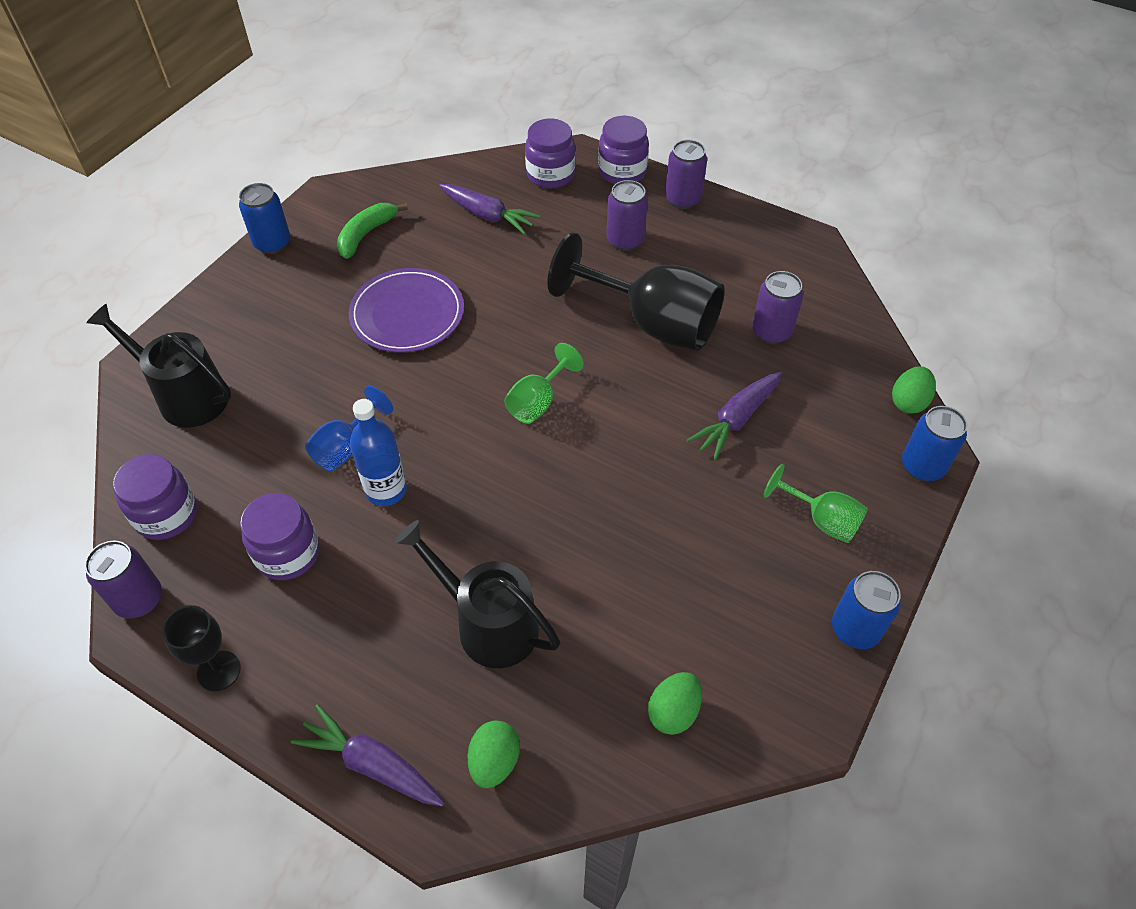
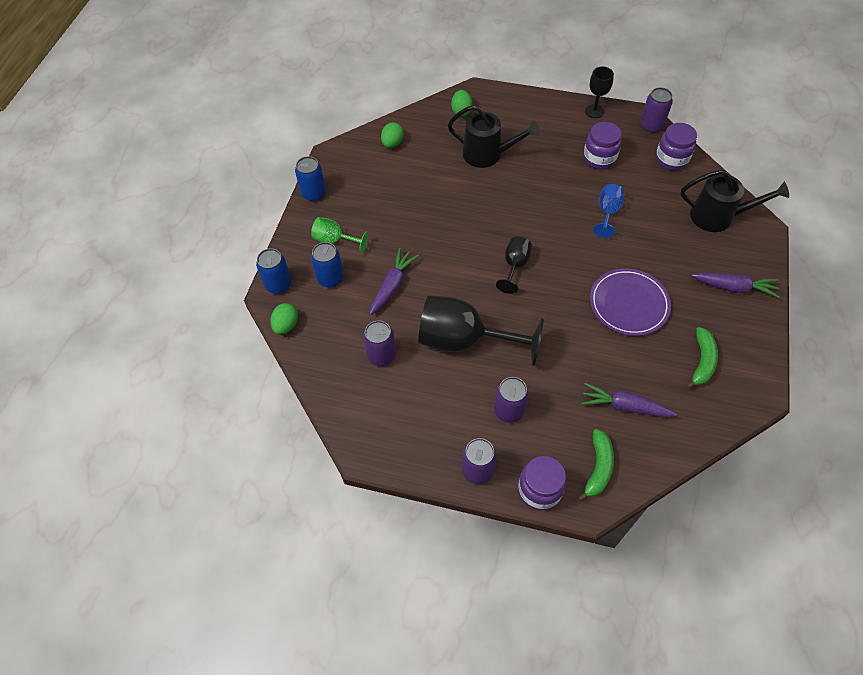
camera: 165 degrees right, 5 degrees up
(272, 243) = (761, 335): blue can -> blue can (330, 278)
(372, 764) = (510, 99): purple carrot -> purple carrot (734, 288)
(386, 490) = (571, 197): blue bottle -> none
(538, 401) = (514, 266): green goblet -> black goblet
(550, 175) = (598, 468): purple jar -> green banana

